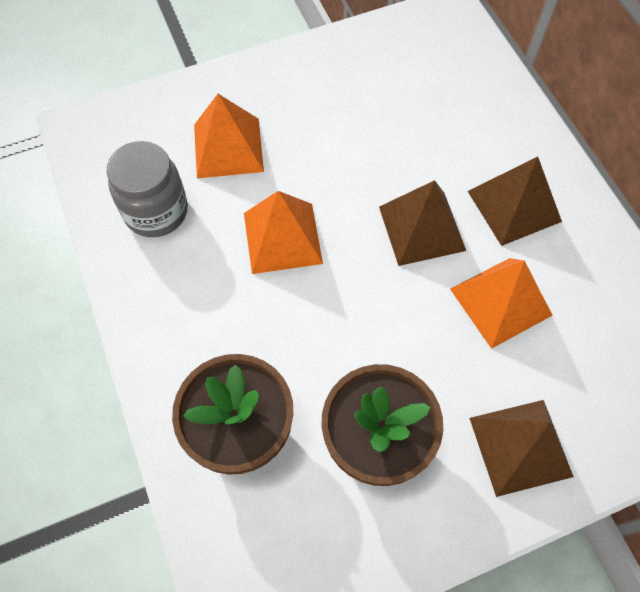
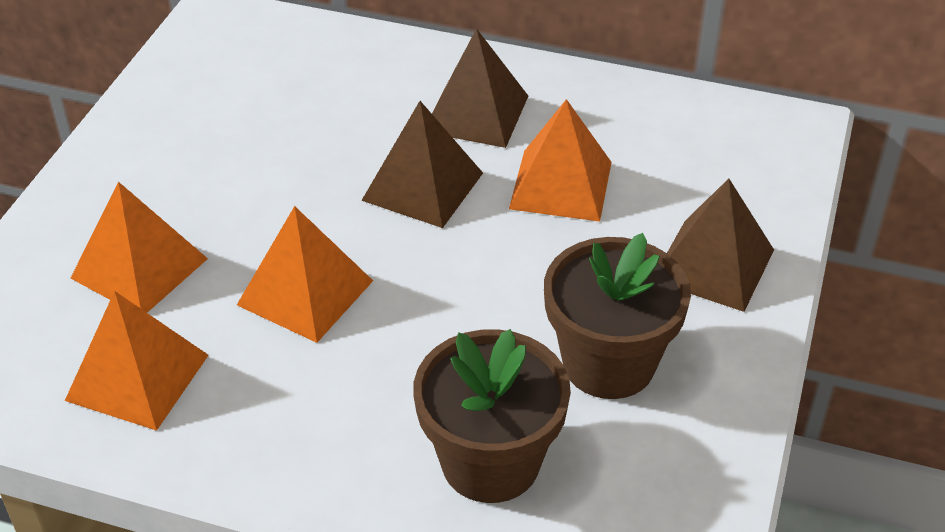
camera: 50 degrees left, 20 degrees down
(156, 211) = (138, 377): grey jar -> orange pyramid

